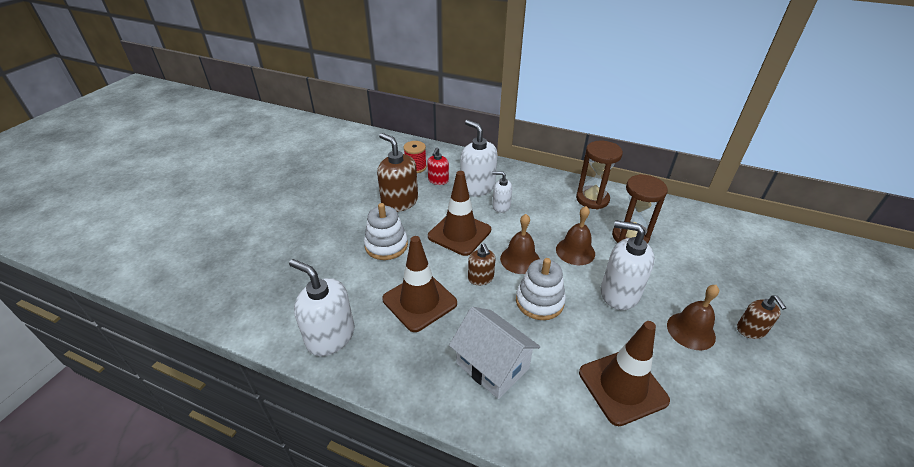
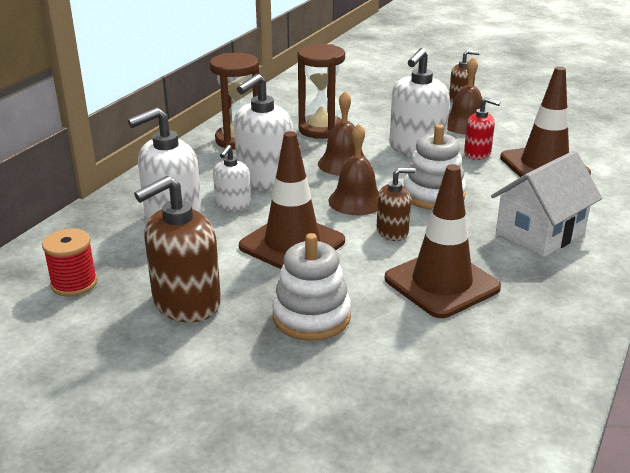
camera: 85 degrees left, 10 degrees down
(330, 336) = (524, 368): white soap dispenser -> white soap dispenser (265, 181)
(438, 180) = (134, 259): red soap dispenser -> red soap dispenser (477, 153)

